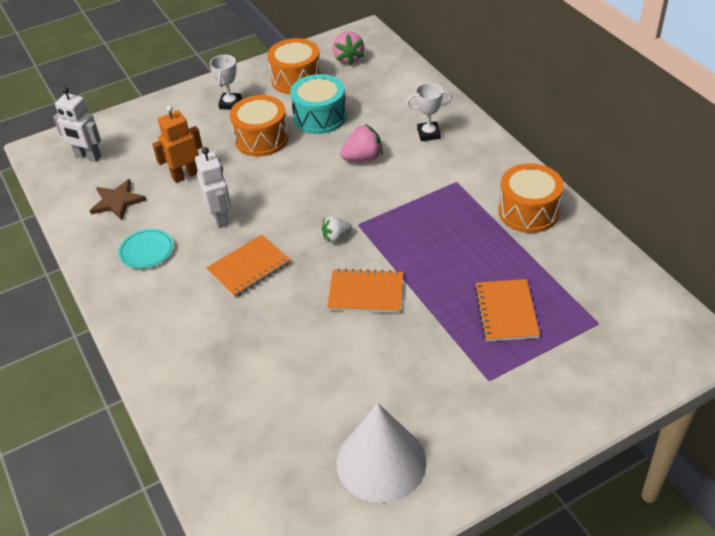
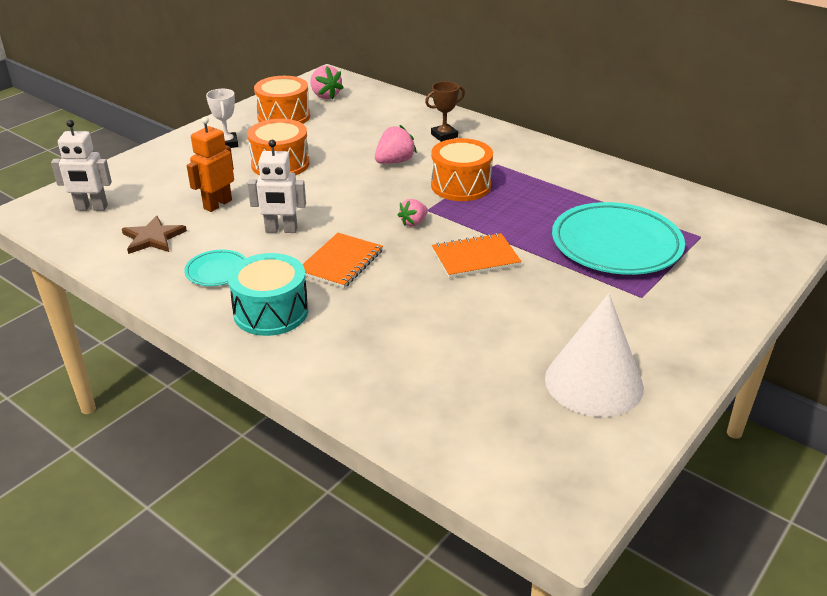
camera: 25 degrees left, 10 degrees down
(220, 218) = (281, 230): white robot -> white robot turned 135 degrees clockwise
(320, 117) = (329, 140): turquoise drum -> turquoise drum (271, 312)
(336, 237) = (413, 222): white strawberry -> pink strawberry
(428, 134) = (444, 136): white trophy -> brown trophy
(506, 312) = (616, 245): orange notebook -> turquoise plate
(528, 211) = (577, 173): orange drum -> orange drum (461, 185)

